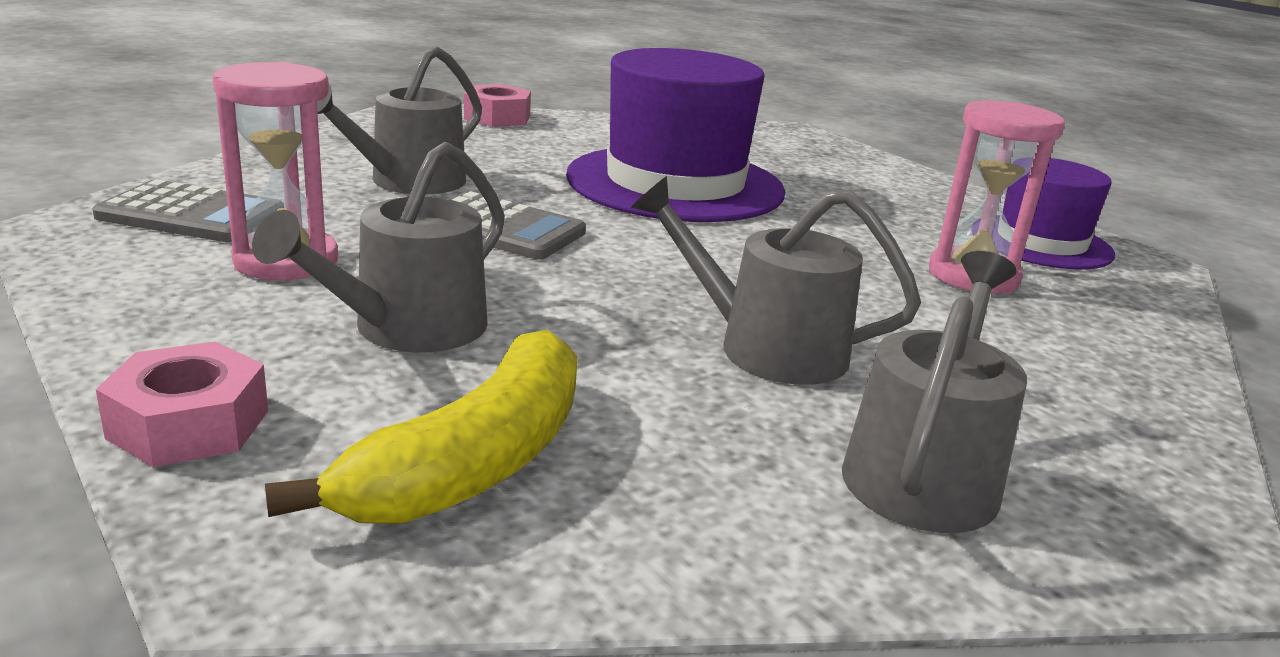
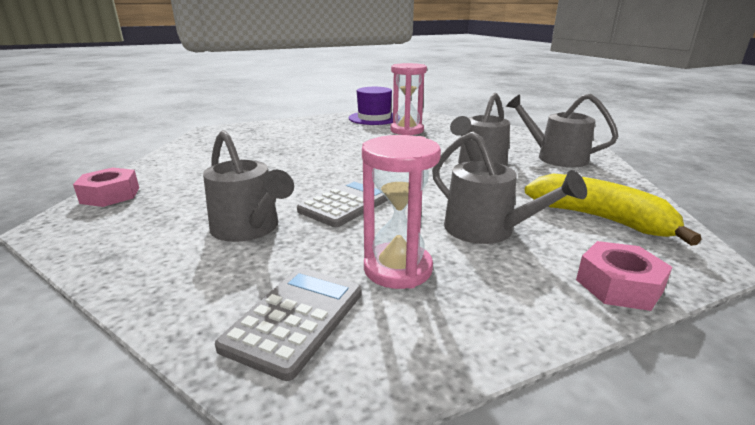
camera: 75 degrees left, 0 degrees up
(675, 183) = (285, 160): purple hat -> none

